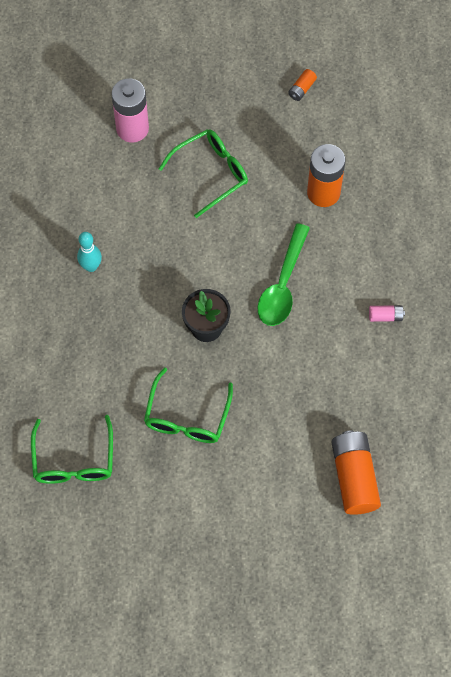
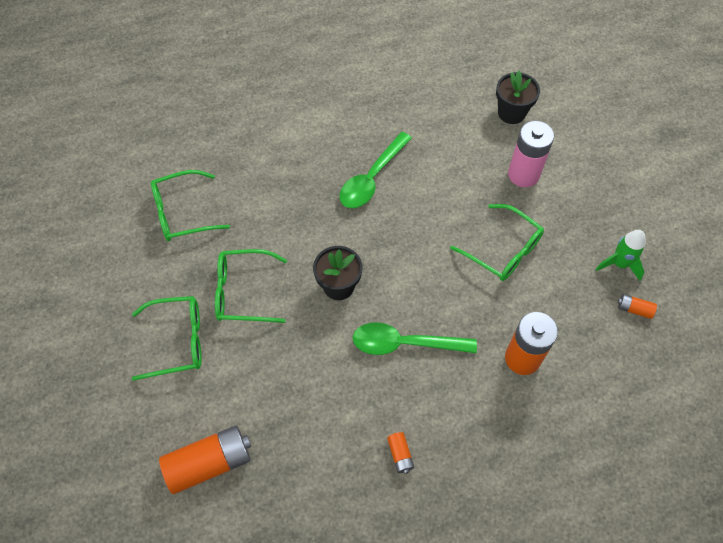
camera: 75 degrees right, 5 degrees down
(54, 115) = (511, 113): none -> black flower pot
(91, 266) = (372, 178): turquoise bowling pin -> green spoon
(223, 487) = (178, 341): none -> green glasses
(254, 83) = (619, 264): none -> green rocket
(385, 316) = (400, 455): pink battery -> orange battery

